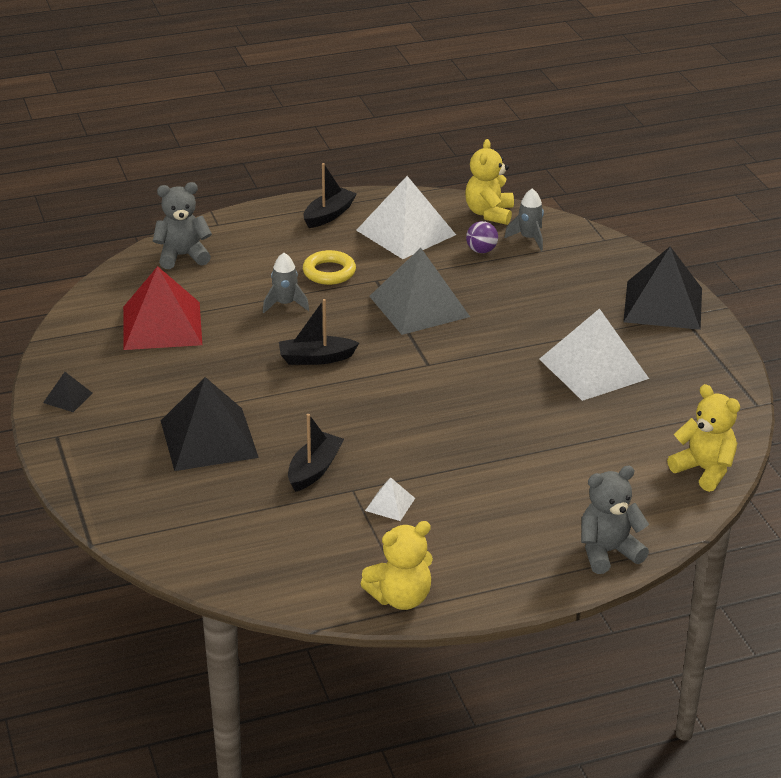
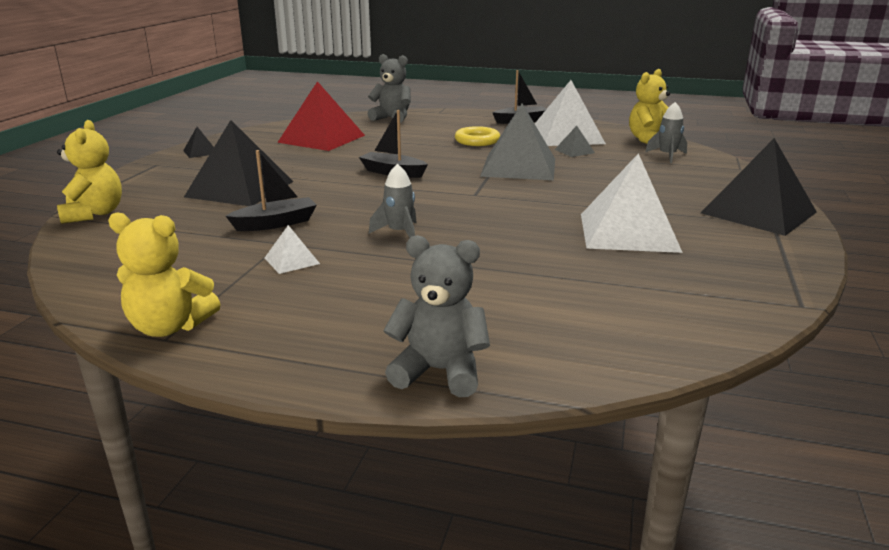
camera: 35 degrees right, 10 degrees down
(285, 304) = (419, 147): grey rocket -> grey rocket (399, 233)
(440, 259) = (574, 151): none -> grey pyramid
(481, 250) = (615, 154): purple ball -> none
(704, 470) = (664, 339): yellow teddy bear -> yellow teddy bear (94, 214)

